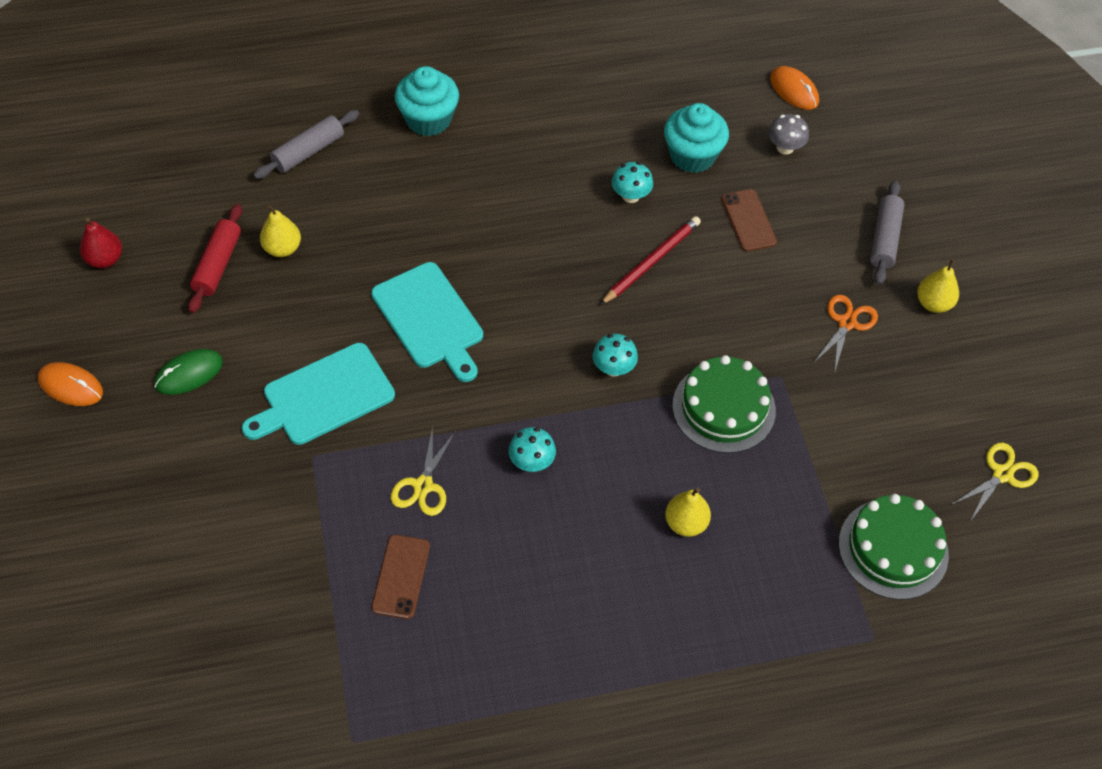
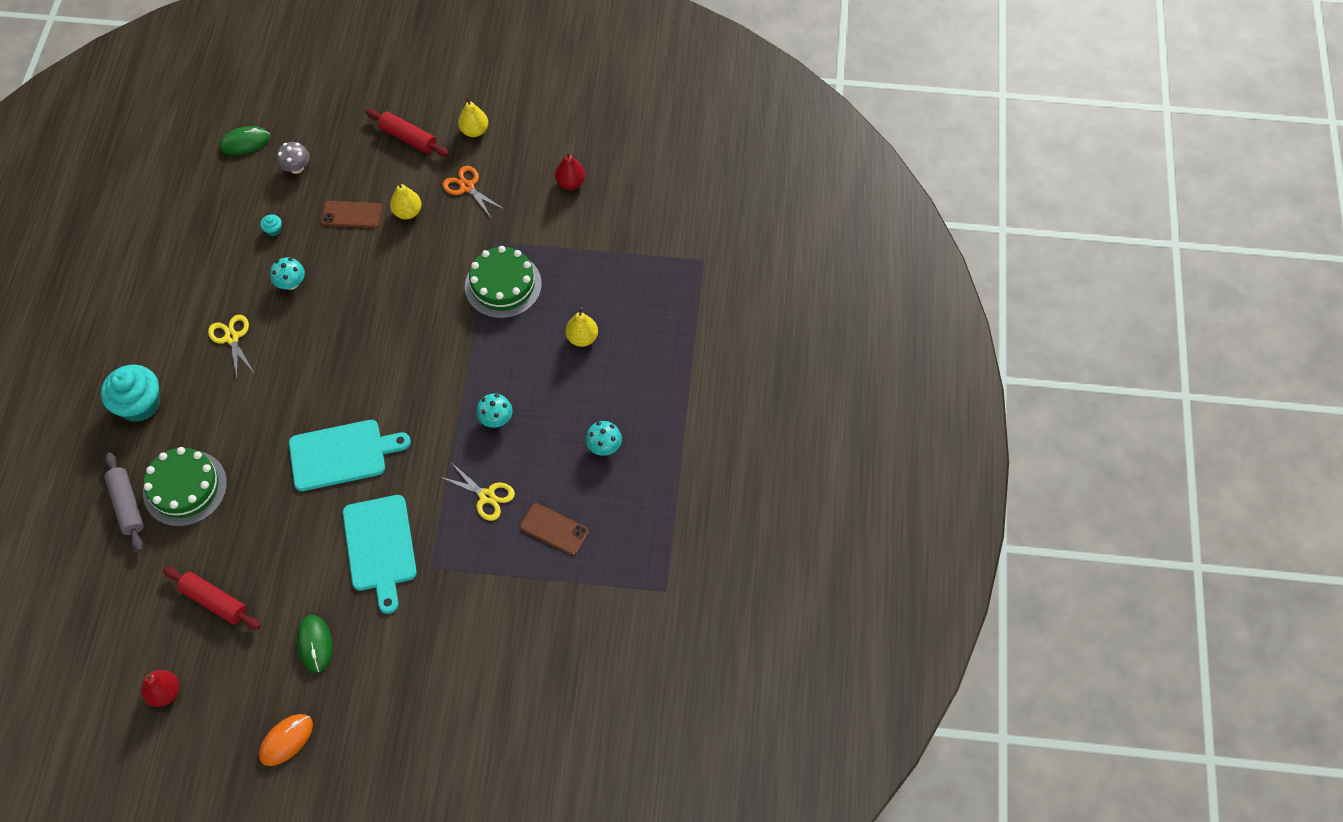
camera: 70 degrees left, 5 degrees up
(282, 248) = (221, 547): yellow pear -> yellow pear (407, 212)
(613, 368) = (440, 343): turquoise mushroom -> turquoise mushroom (604, 446)
(651, 262) = (359, 289): red pencil -> none
(692, 155) = (273, 230): turquoise cupcake -> turquoise cupcake, size x0.40
(794, 90) = (245, 142): orange mouse -> green mouse
(884, 239) = (408, 138): grey rolling pin -> red rolling pin
(893, 549) = (646, 226): green cake -> green cake (185, 488)
(913, 435) = (570, 183): none -> red pear
(1002, 474) = (618, 146): yellow scissors -> yellow scissors (232, 338)

